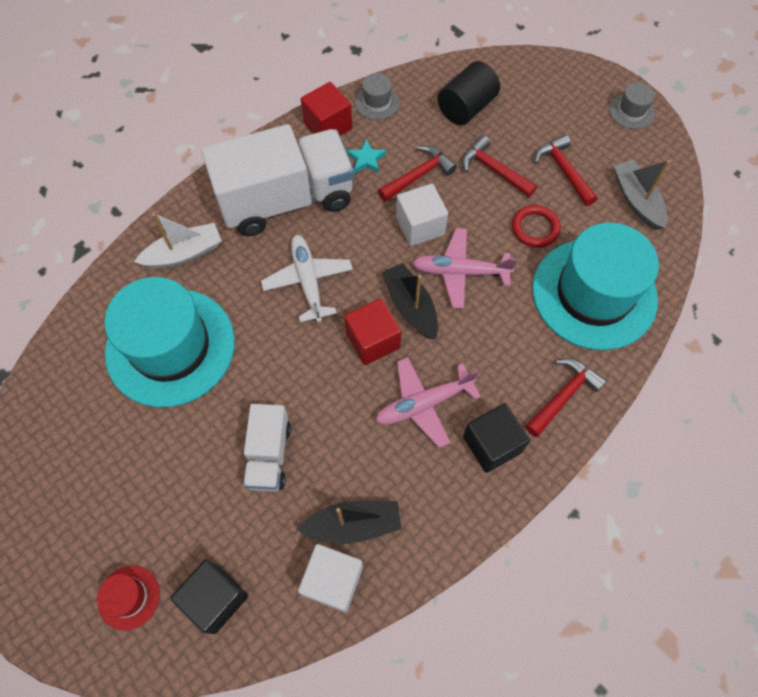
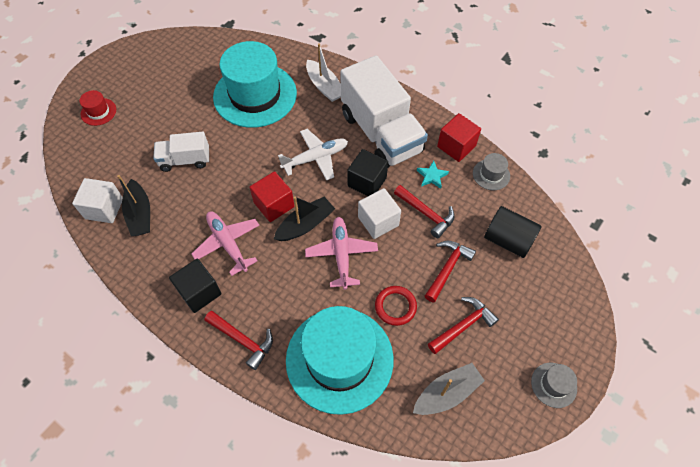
camera: 80 degrees right, 5 degrees down
(215, 598) = (96, 151): black cube -> black cube (367, 182)

